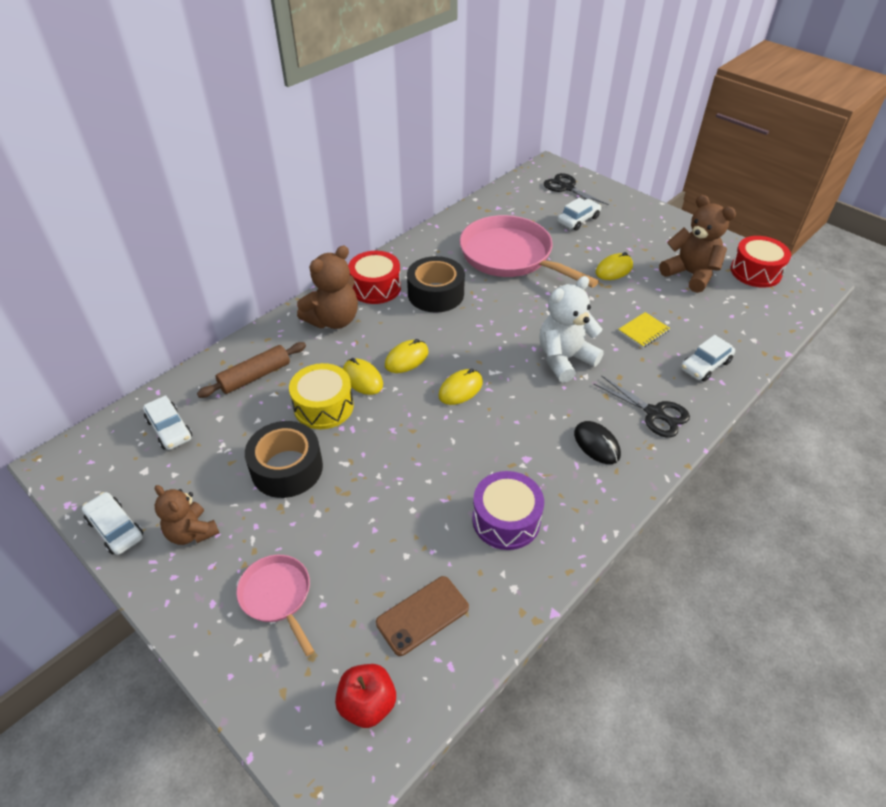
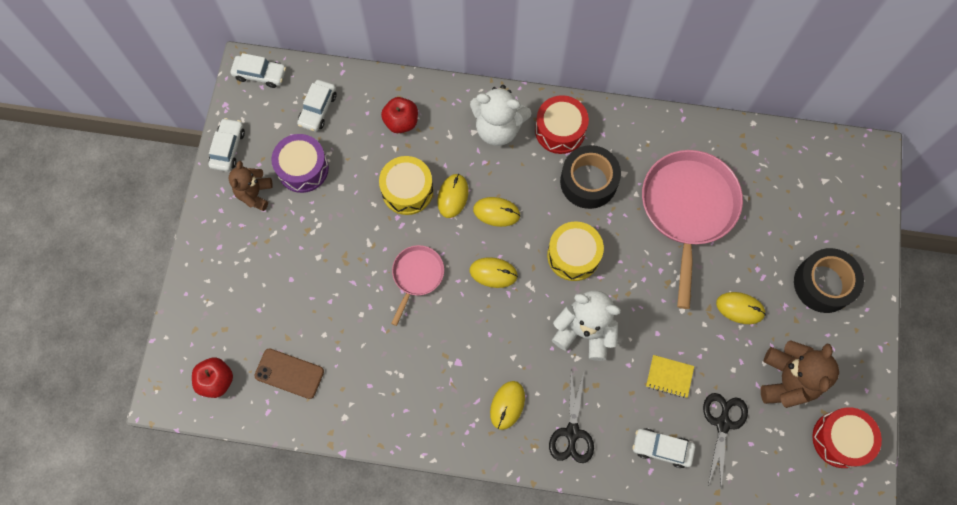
camera: 55 degrees right, 25 degrees up
(255, 376) = (401, 122): brown rolling pin -> red apple
(277, 596) = (247, 280): pink pan -> pink pan (417, 276)
(287, 468) = (339, 209): black tape -> black tape (823, 284)
(333, 320) = (498, 128): brown teddy bear -> white teddy bear
(491, 333) = (573, 255): none -> yellow drum
(506, 520) = (394, 380): purple drum -> purple drum (303, 168)
(567, 188) = (844, 194): black scissors -> black scissors (723, 423)
(578, 220) = (795, 235): white car -> white car (260, 74)
(596, 444) = (507, 405): black mouse -> yellow mouse

